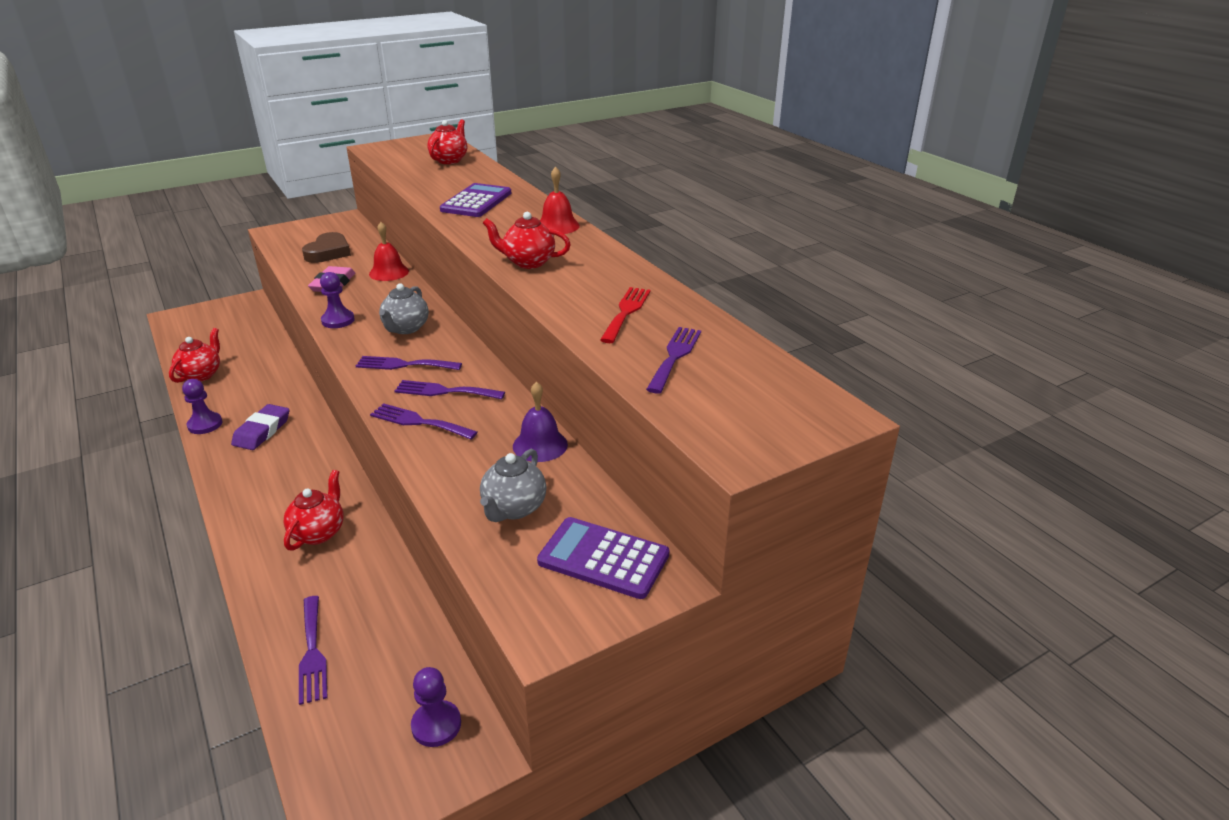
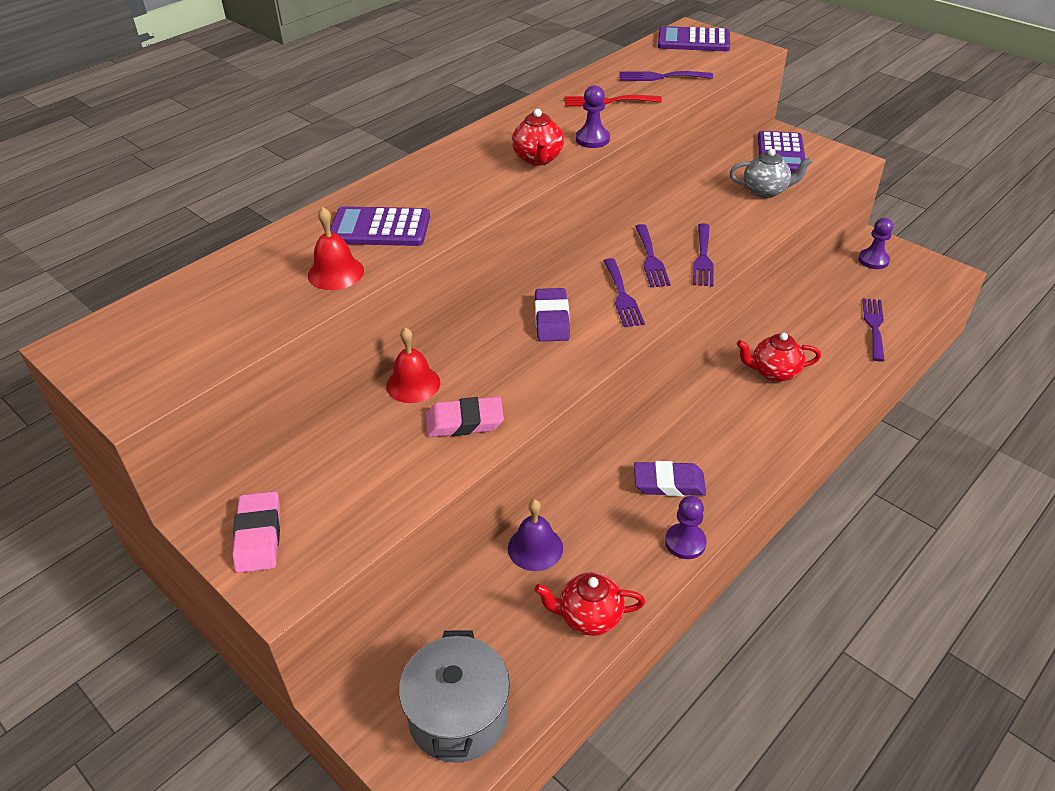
camera: 105 degrees left, 10 degrees up
(199, 327) = (458, 715): none -> grey pot
(312, 653) = (874, 326): purple fork -> purple fork turned 45 degrees counterclockwise
(316, 228) = (258, 536): none -> pink eraser
(328, 252) = (360, 473): brown heart -> none
(338, 320) = (558, 376): purple pawn -> purple pawn (592, 139)
(405, 328) = (552, 319): grey teapot -> purple eraser
(449, 160) = (205, 296): red teapot -> none
(540, 445) = (691, 197): purple bell -> purple bell (535, 548)
(557, 226) = (438, 162): red bell -> red bell (335, 273)
(790, 408) = (693, 41): none -> purple calculator

